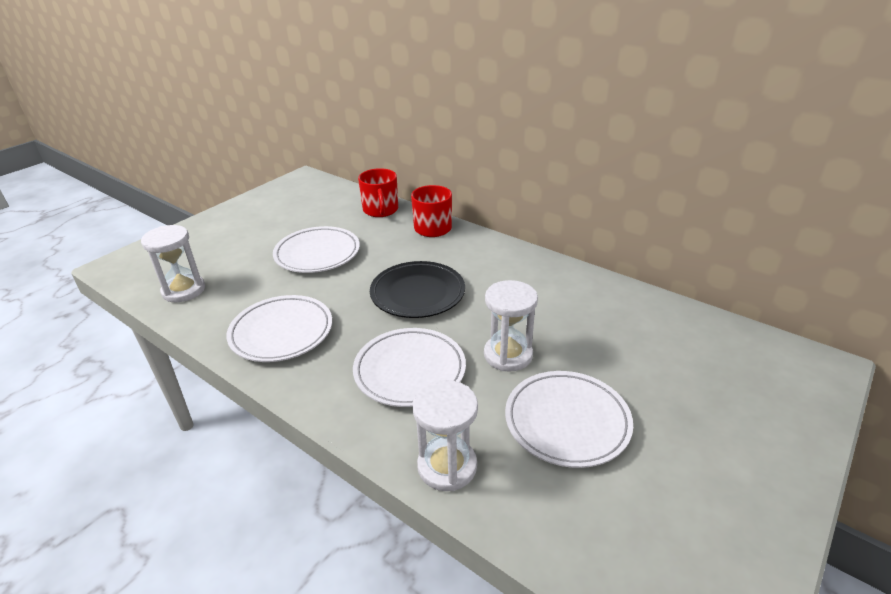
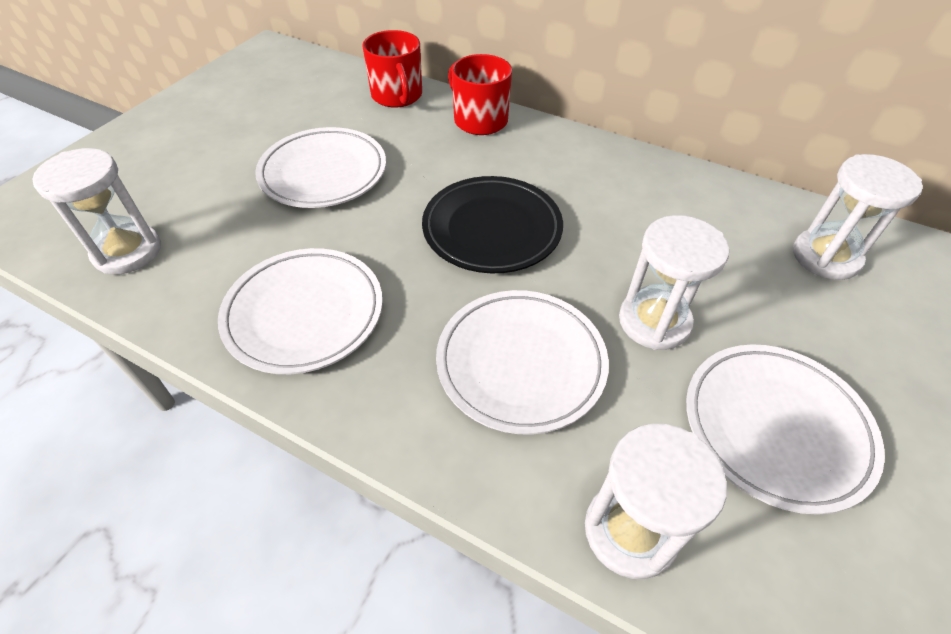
camera: 10 degrees left, 15 degrees up
(647, 326) = (825, 257): none -> white hourglass

